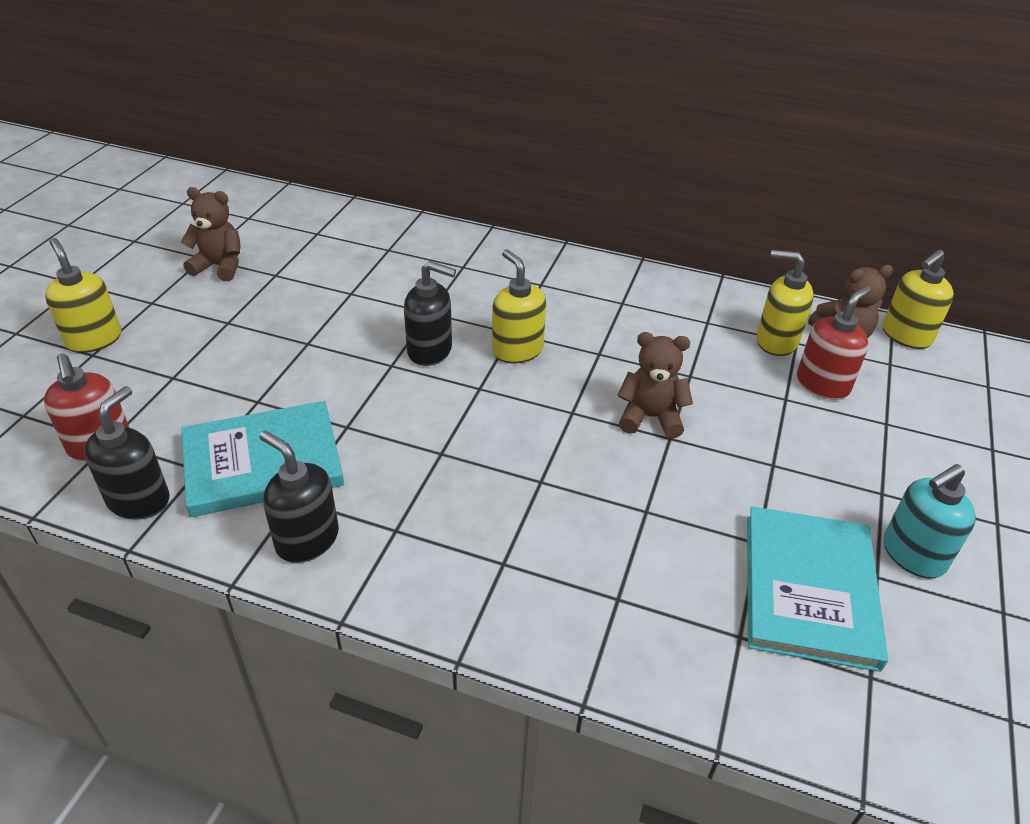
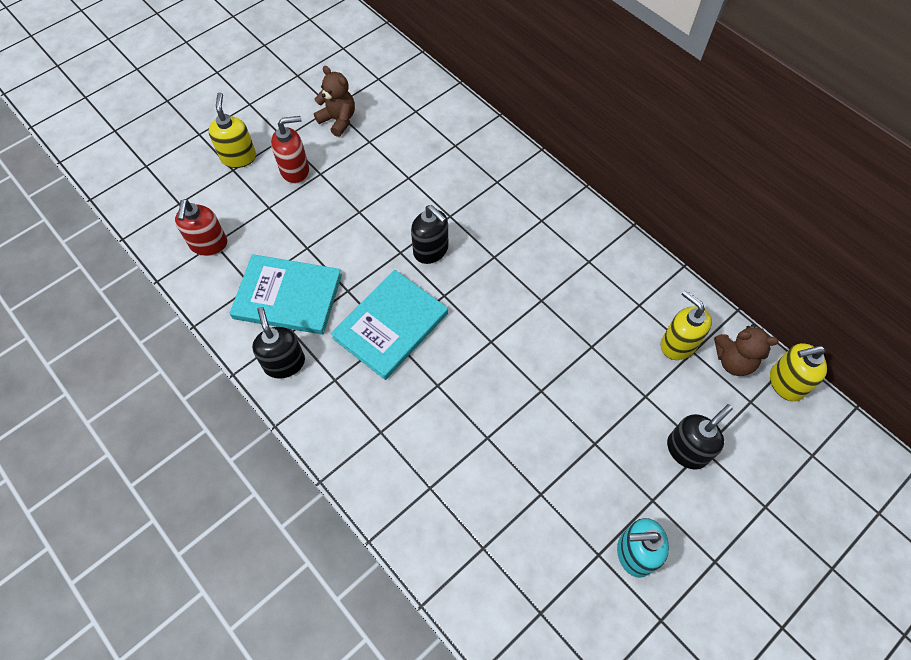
camera: 30 degrees right, 20 degrees up
(139, 500) = (212, 294): black soap dispenser -> black soap dispenser (687, 450)
(517, 350) = (487, 274): yellow soap dispenser -> none
(650, 417) = (539, 368): brown teddy bear -> none
(809, 589) = (548, 541): turquoise book -> turquoise book (390, 325)
(822, 384) = (682, 396): red soap dispenser -> red soap dispenser (295, 170)

